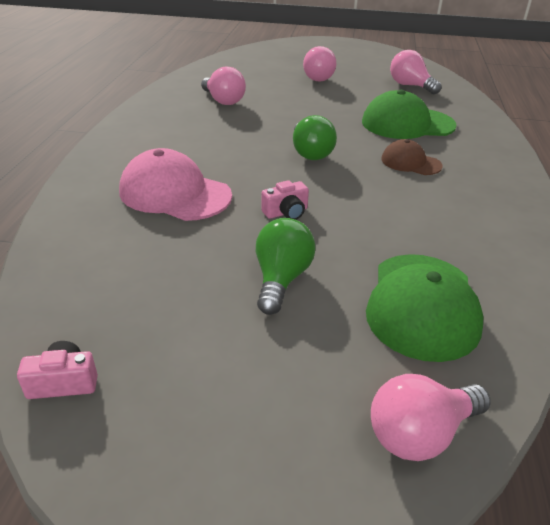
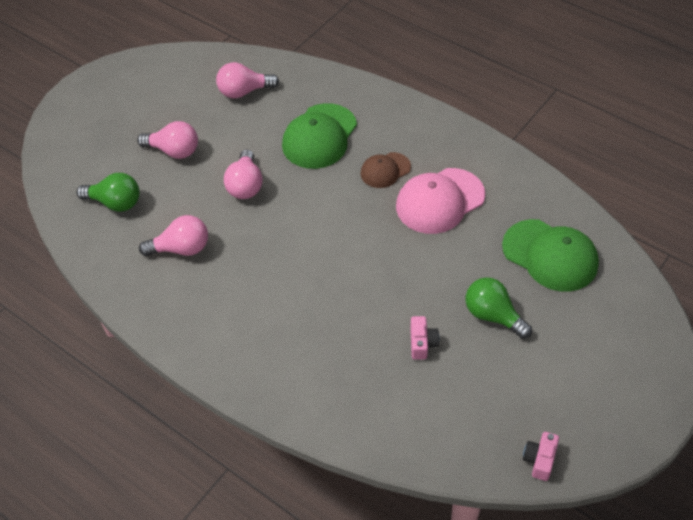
camera: 60 degrees left, 15 degrees up
(175, 193) = (348, 343): pink cap -> pink cap (440, 201)
(286, 212) = (415, 281): pink camera -> pink camera (422, 343)
(310, 153) = (332, 227): green light bulb -> green light bulb (115, 203)
(420, 433) = (638, 307): pink light bulb -> pink light bulb (245, 185)

